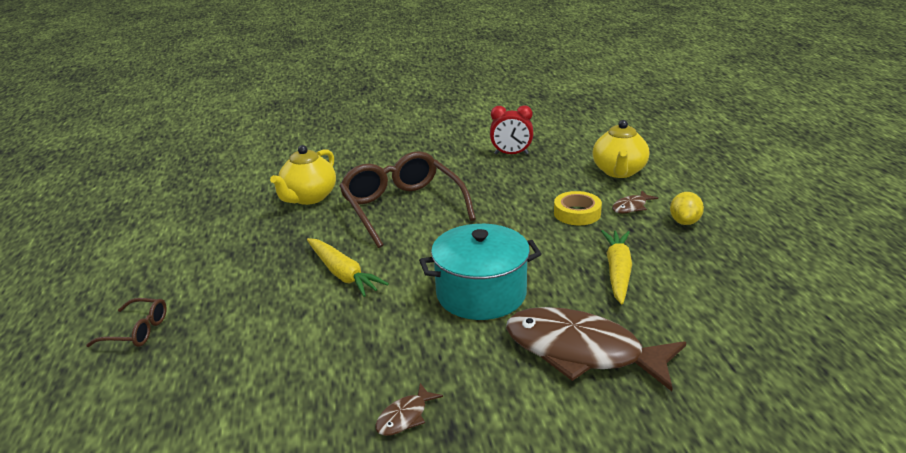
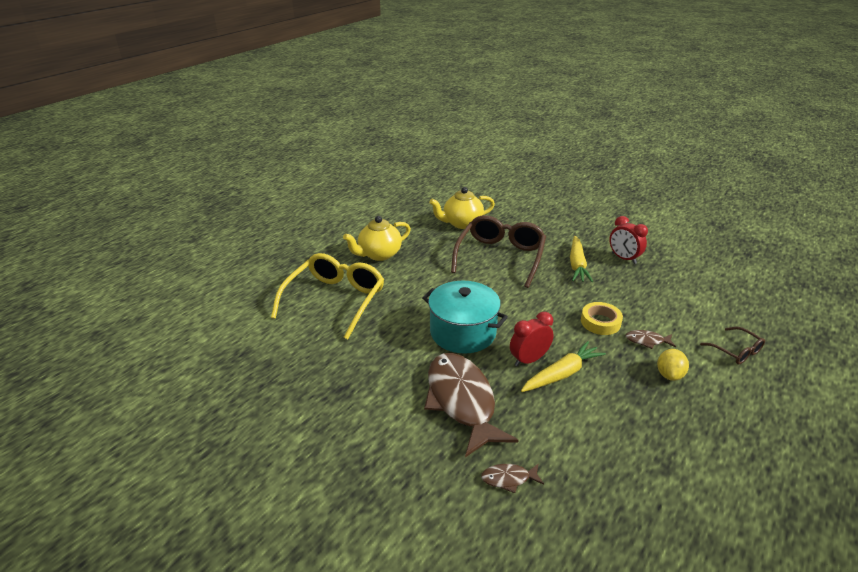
camera: 45 degrees right, 5 degrees up
(137, 331) = (299, 251): brown glasses -> brown glasses (736, 351)
(286, 353) = (335, 300): none -> yellow glasses
(343, 274) = (414, 277): yellow carrot -> yellow carrot (577, 265)
(405, 417) = (334, 366): brown fish -> brown fish (508, 479)
(575, 278) = (529, 360): none -> red clock
(619, 172) = (682, 312): yellow teapot -> yellow teapot (379, 254)
(684, 222) = (669, 375): yellow lemon -> yellow lemon turned 45 degrees counterclockwise

